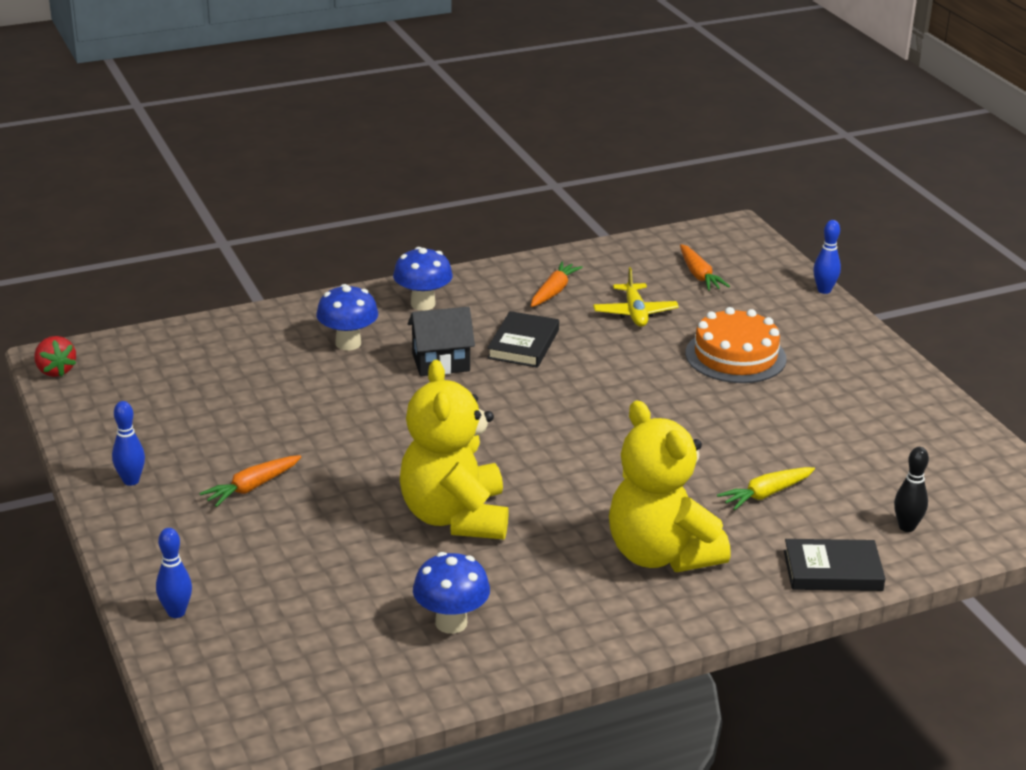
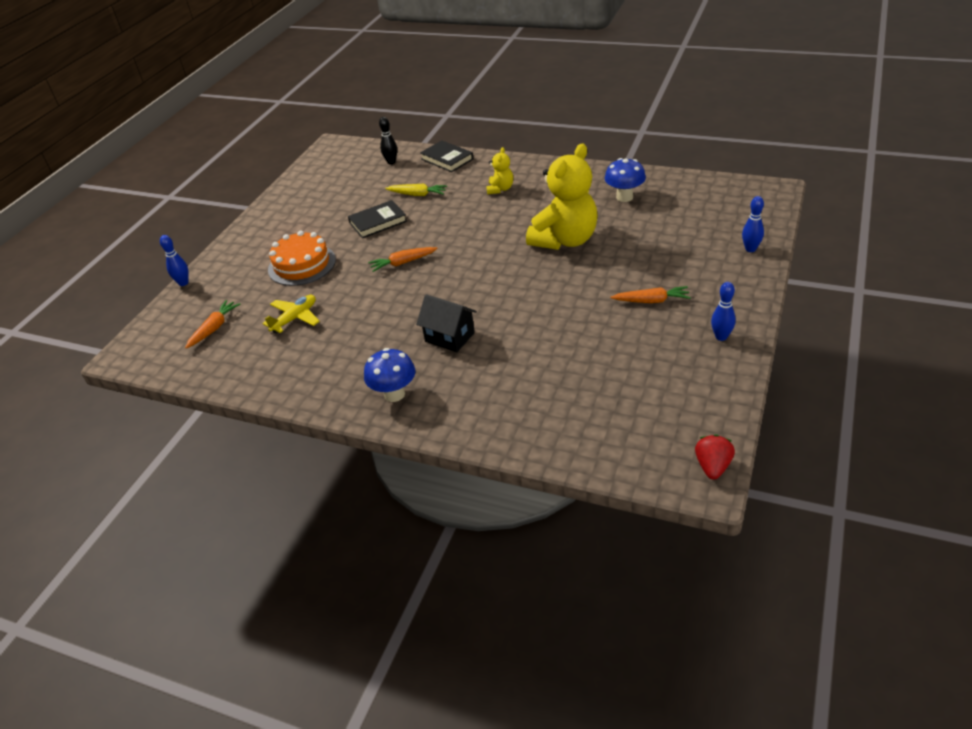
camera: 130 degrees left, 10 degrees up
(348, 343) = (483, 383): blue mushroom -> none
(523, 344) = (387, 327): black book -> black book (378, 222)
(553, 291) = (306, 360): orange carrot -> orange carrot (403, 263)
(661, 554) = (500, 189): yellow teddy bear -> yellow teddy bear, size x0.47

